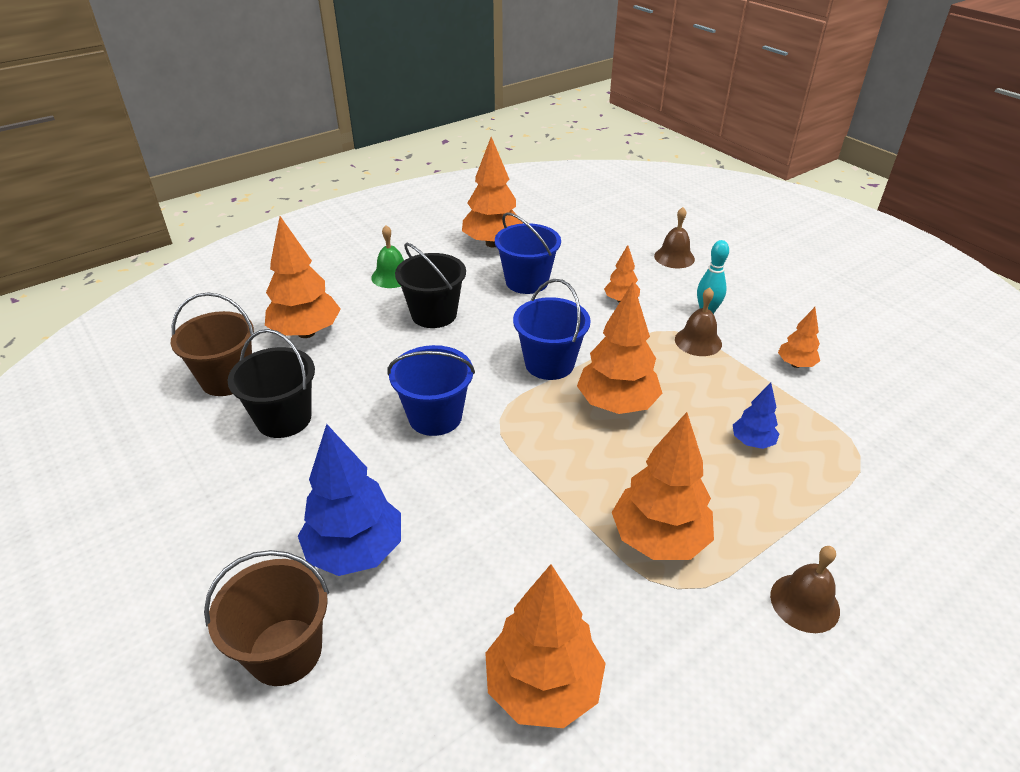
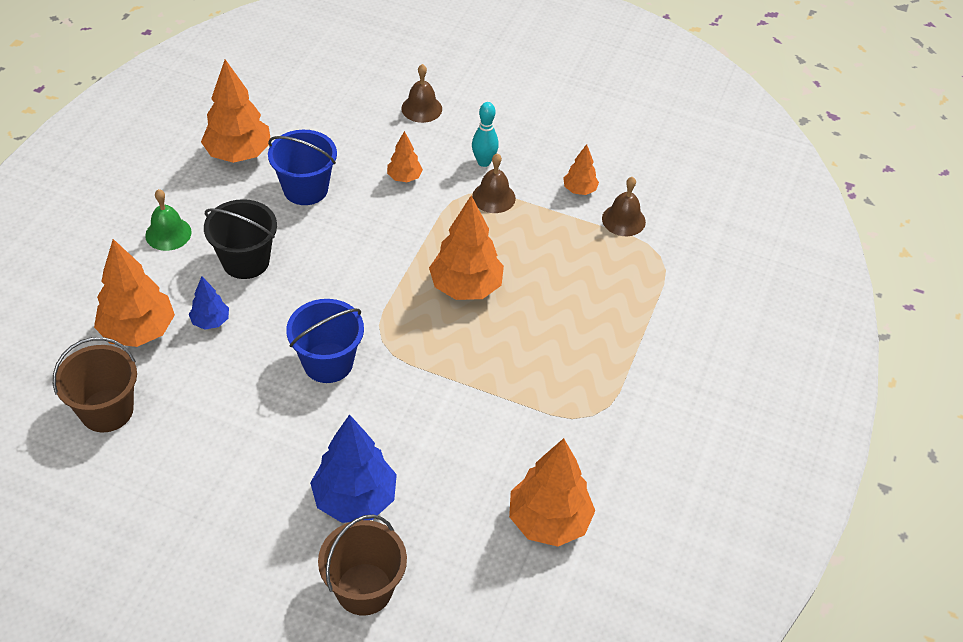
camera: 35 degrees left, 10 degrees up
(284, 419) = (198, 423): black bucket -> none
(549, 364) = (386, 271): blue bucket -> none
(658, 539) = (561, 386): orange tree -> none
(752, 442) = (583, 277): blue tree -> blue tree (210, 321)
(804, 602) = (674, 386): brown bell -> brown bell (623, 220)

